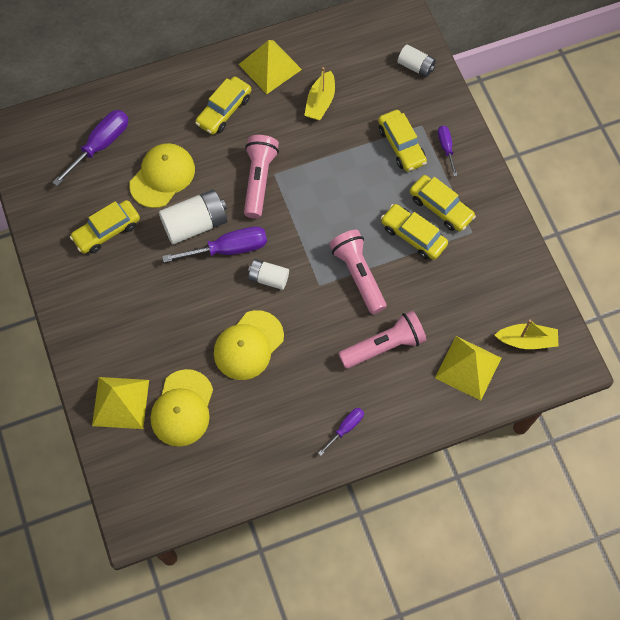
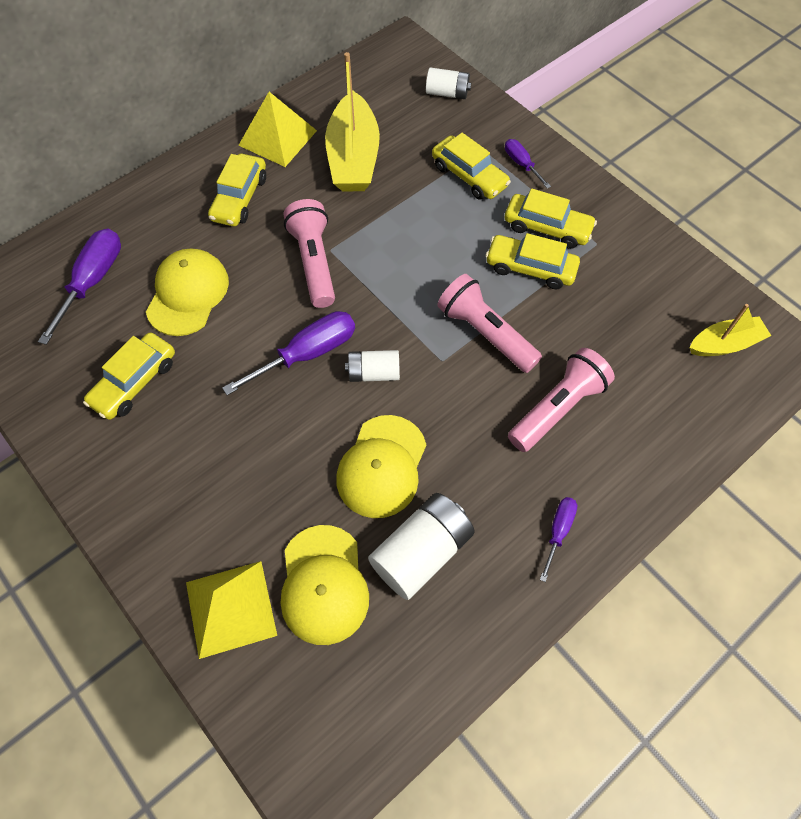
camera: 20 degrees left, 5 degrees down
(195, 224) = (252, 337): white battery -> white battery (421, 552)
(320, 102) = (353, 157): yellow boat -> yellow boat, size x1.70
(468, 367) = (673, 399): yellow pyramid -> none

